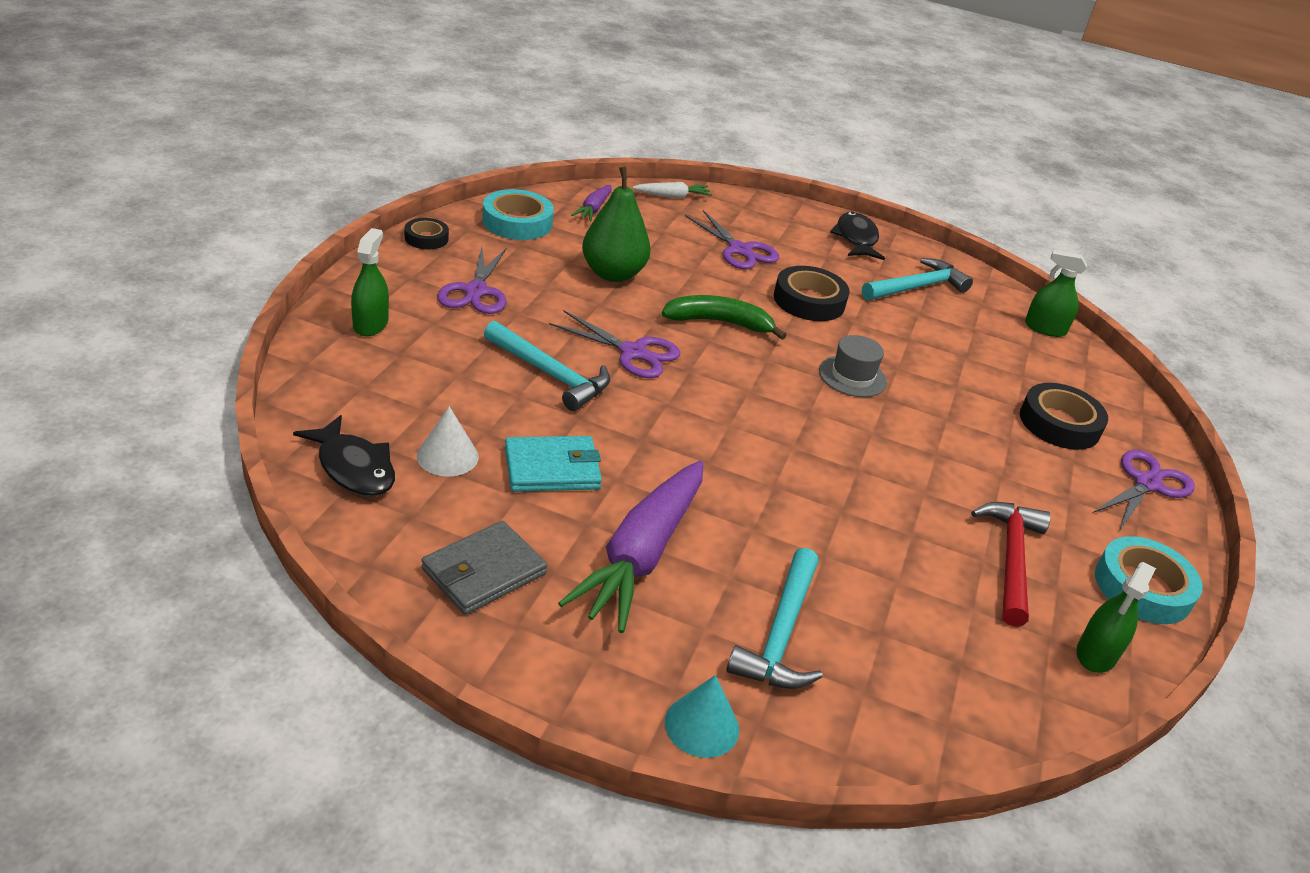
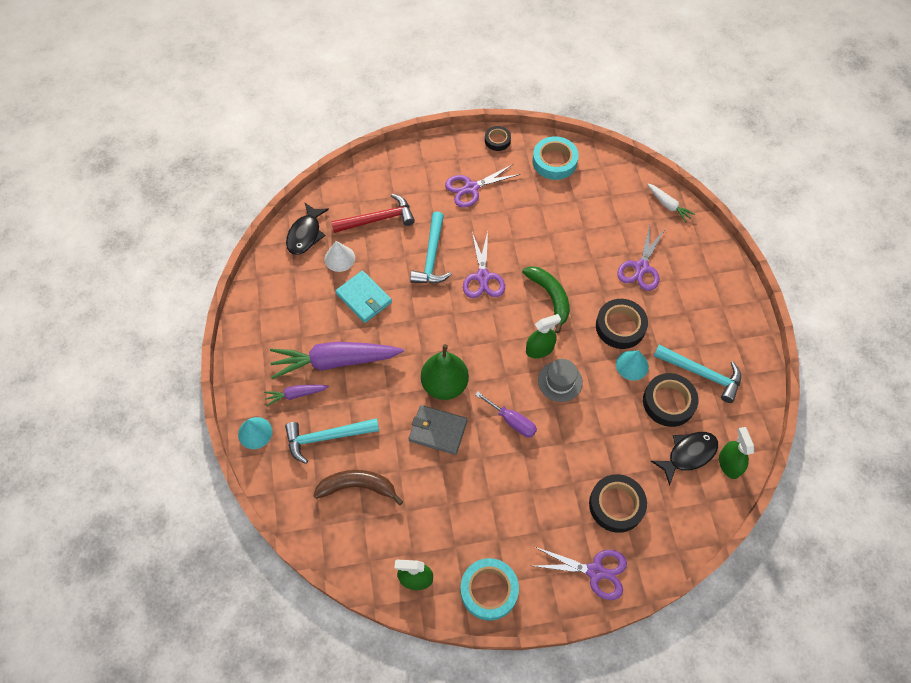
camera: 65 degrees right, 25 degrees up
(370, 324) = (405, 172): green spray bottle -> green spray bottle (539, 349)
(484, 572) = (282, 314): grey wallet -> grey wallet (437, 431)
(593, 209) = (608, 181): purple carrot -> purple carrot (296, 395)
(613, 274) = (548, 228): green pear -> green pear (444, 385)
(856, 239) = (728, 317): black fish -> black fish (688, 454)
(870, 320) = (632, 365): none -> turquoise cone
(885, 440) = (512, 421): none -> purple screwdriver
(899, 641) = (358, 487): none -> brown banana
(939, 323) = (668, 402): none -> black tape
(1010, 559) = (459, 516): red hammer -> red hammer (378, 219)

